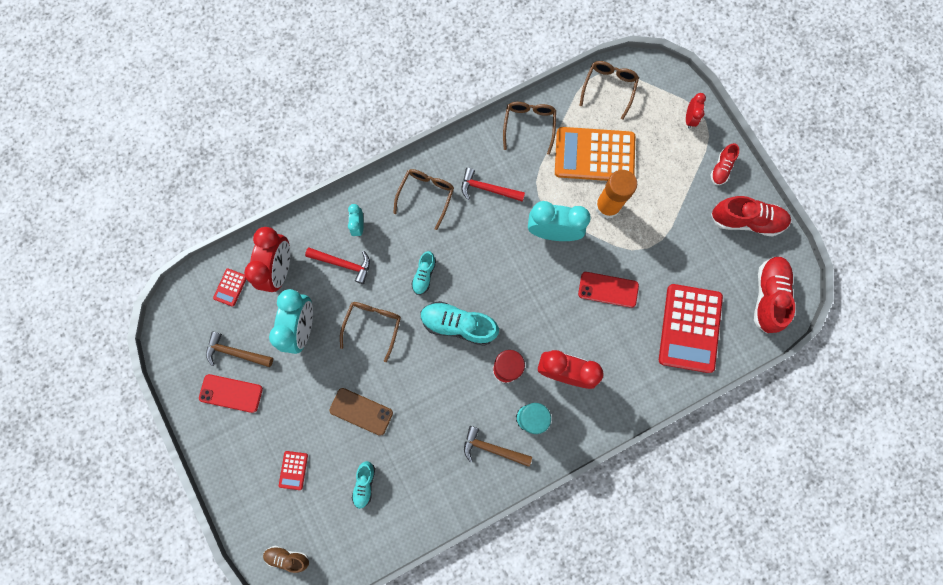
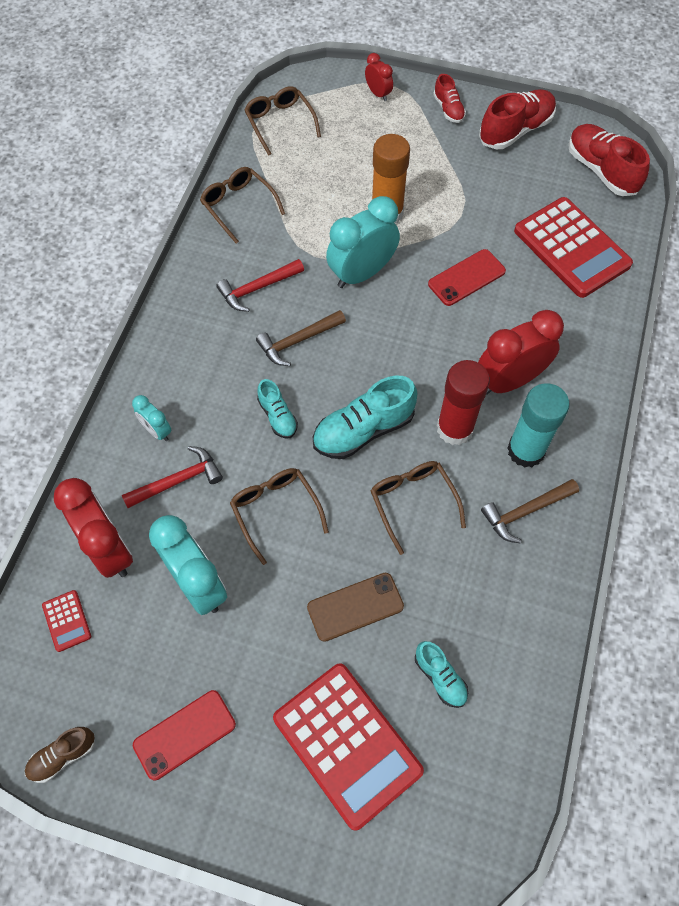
camera: 45 degrees left, 15 degrees down
(236, 352) = (145, 684): brown hammer -> brown hammer (298, 341)
(288, 557) = (444, 849): brown shoe -> brown shoe (63, 756)
(293, 470) = (347, 744): red calculator -> red calculator, size x2.39
(426, 196) = (200, 344): brown glasses -> brown glasses (413, 503)
(594, 155) = (327, 183): orange calculator -> none

